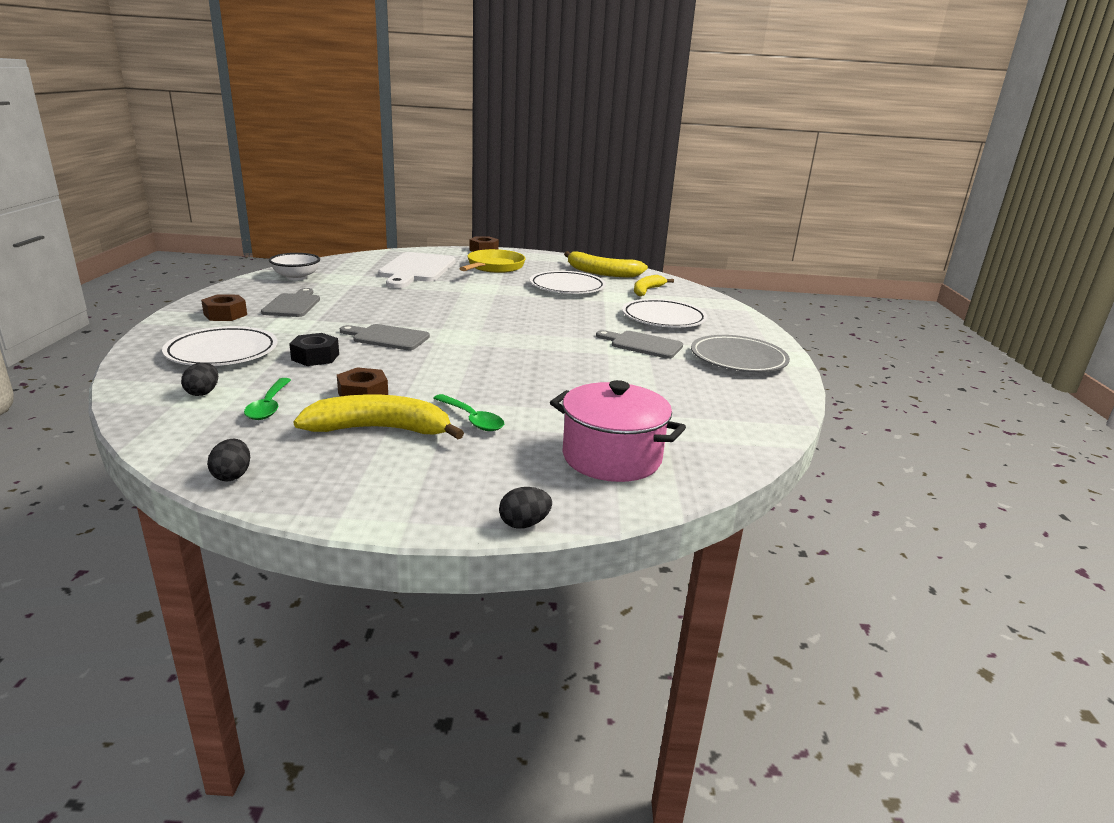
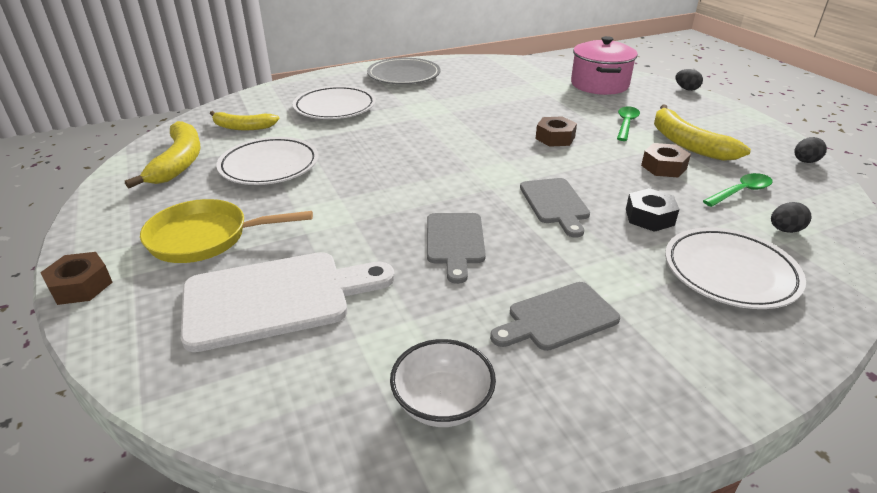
camera: 115 degrees left, 10 degrees up
(225, 314) = (665, 351): brown nut -> brown nut (555, 138)
(643, 344) = (414, 104): grey cutting board -> grey cutting board (455, 242)

